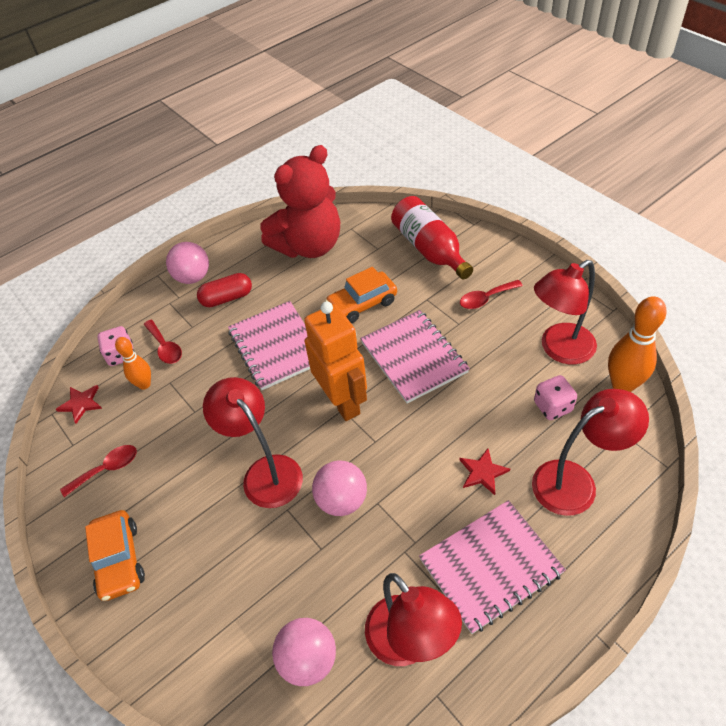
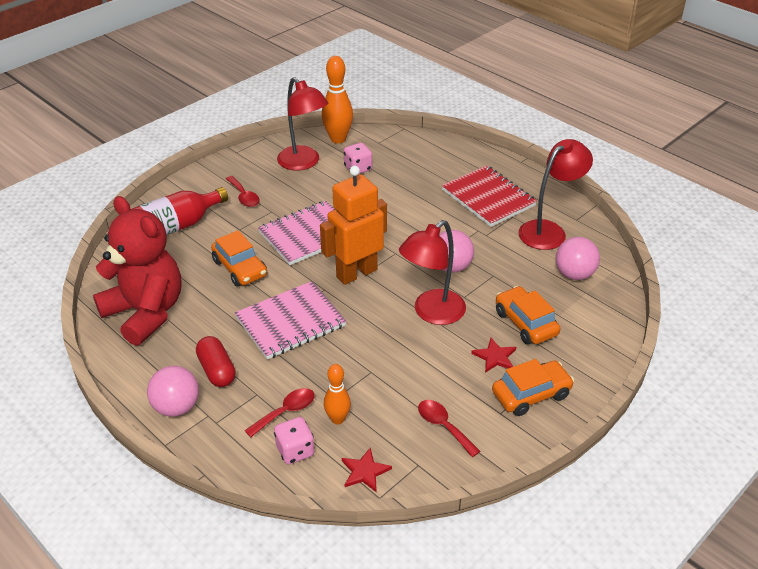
camera: 100 degrees left, 10 degrees down
(228, 574) = (525, 323): none -> orange car
(482, 472) = (417, 200): red star -> red star (495, 357)
(490, 566) = (488, 198): pink notebook -> red notebook
(575, 481) = (419, 162): red lamp -> none

